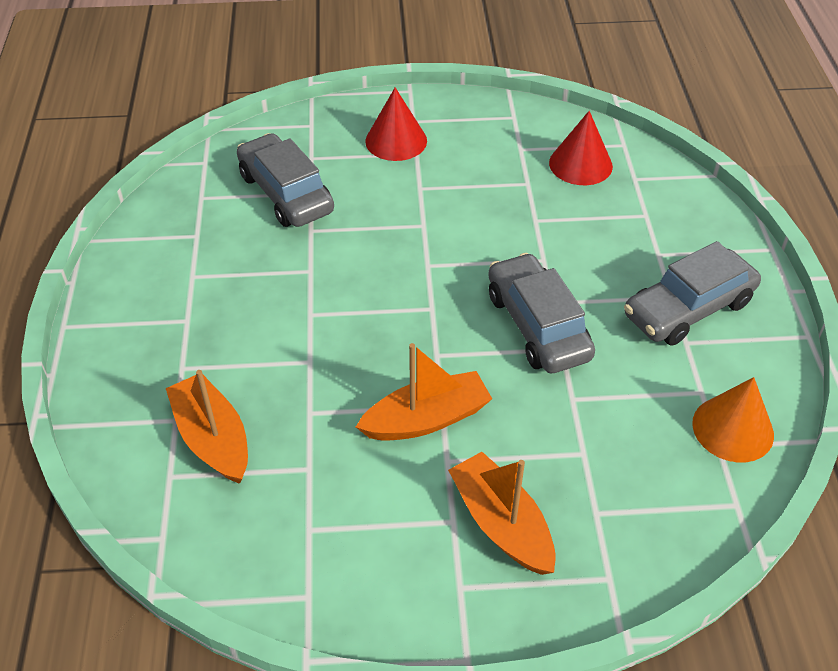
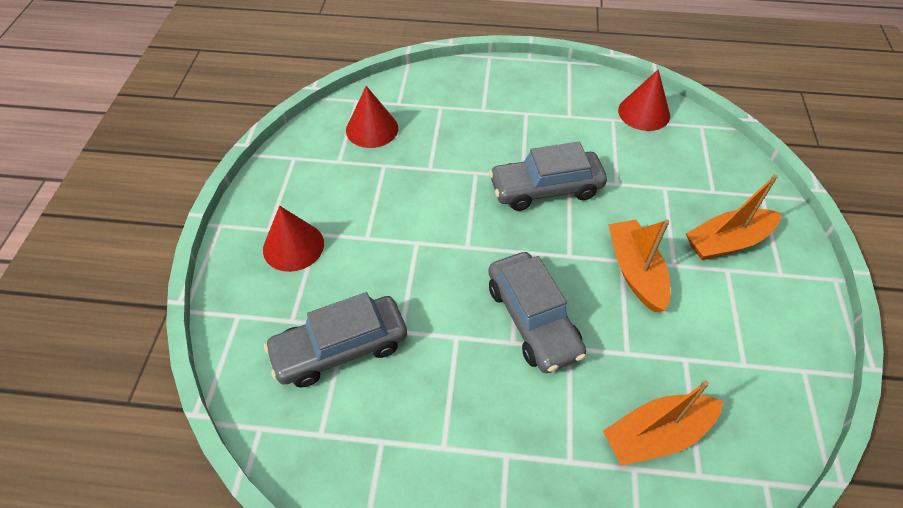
camera: 80 degrees left, 5 degrees up
(688, 309) = (539, 107): grey car -> grey car (532, 320)
(733, 428) = (644, 113): orange cone -> red cone

